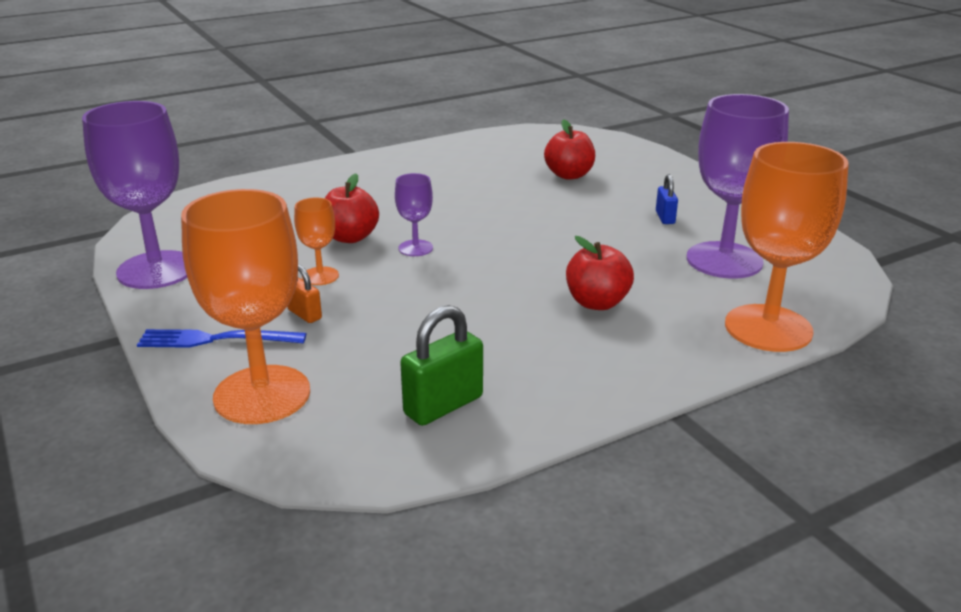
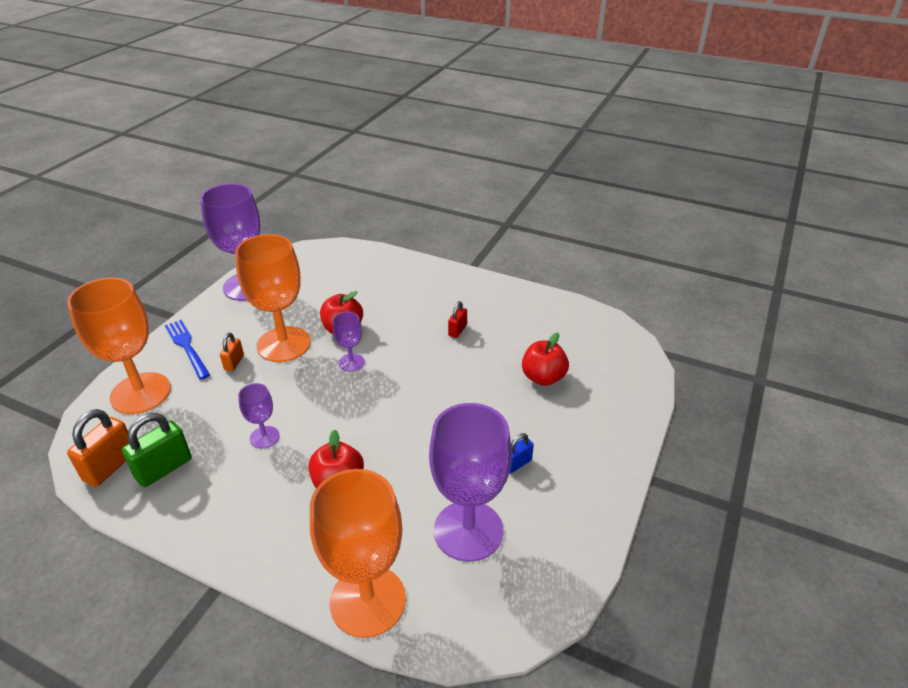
camera: 55 degrees right, 10 degrees up
(320, 276) = (283, 344): orange goblet -> orange goblet, size x2.10
(386, 447) = (110, 466): none -> orange padlock
(443, 405) = (164, 468): green padlock -> green padlock turned 60 degrees counterclockwise
(446, 187) = (457, 330): none -> red padlock
(472, 326) = (264, 437): none -> purple goblet

